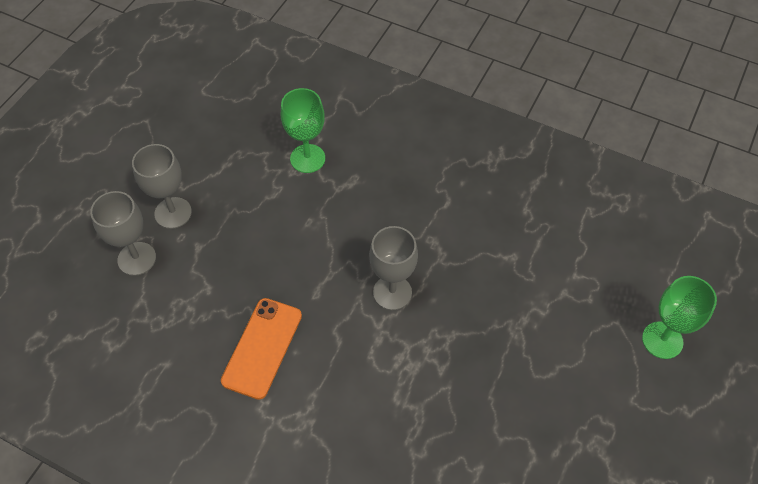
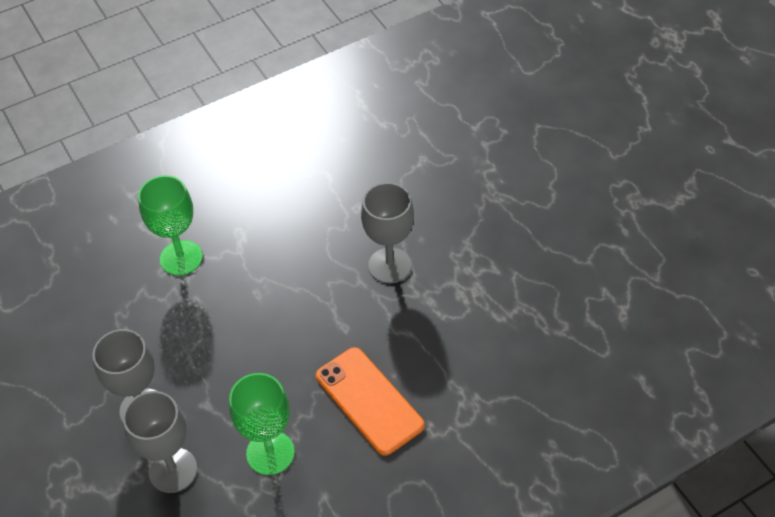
camera: 55 degrees left, 5 degrees down
(662, 340) = (574, 107): green goblet -> green goblet (270, 453)

